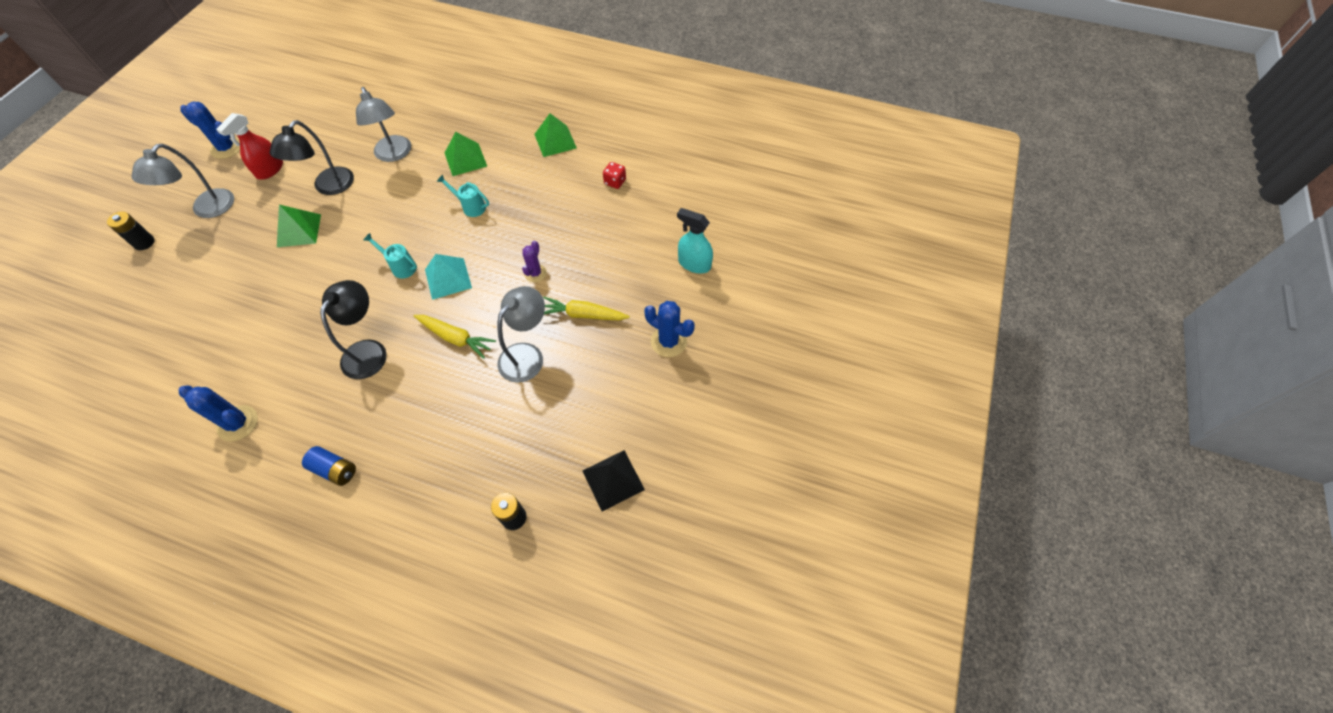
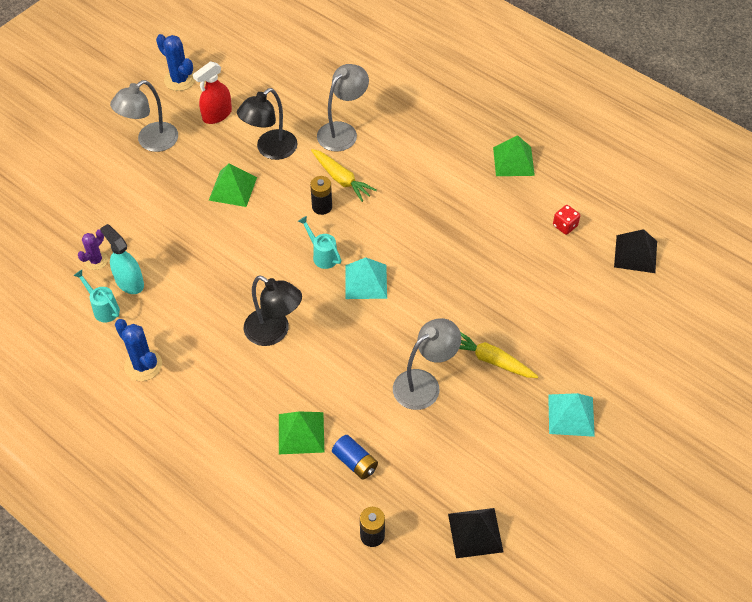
camera: 20 degrees right, 5 degrees down
(144, 242) = (88, 160): black battery -> black battery (322, 207)
(335, 470) = (220, 437): blue battery -> blue battery (355, 462)
(369, 350) = (274, 332): black lamp -> black lamp turned 90 degrees clockwise
(394, 154) = (343, 131): grey lamp -> grey lamp turned 135 degrees counterclockwise
(455, 338) = (359, 345): yellow carrot -> yellow carrot (341, 179)
(465, 159) = (413, 156): green pyramid -> green pyramid (301, 433)
(470, 207) = (406, 211): turquoise watering can -> turquoise watering can (103, 308)
(535, 273) = (454, 302): purple cactus -> purple cactus (96, 260)
(668, 341) = (571, 415): blue cactus -> turquoise pyramid
(681, 189) = (635, 254): none -> black pyramid
(694, 264) = (623, 341): turquoise spray bottle -> turquoise spray bottle (129, 282)

